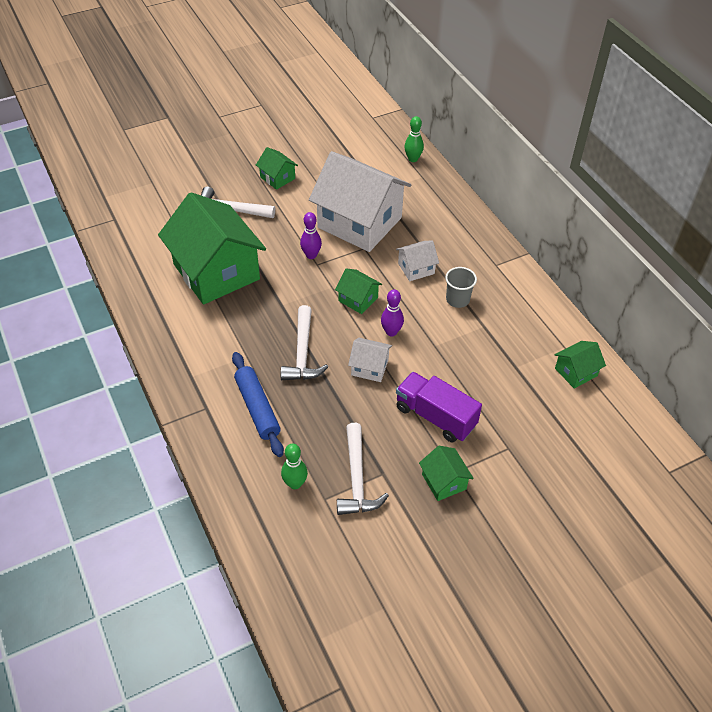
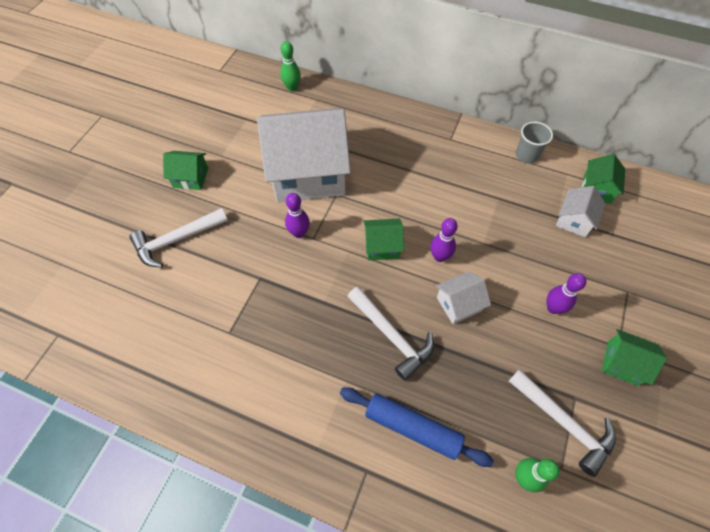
camera: 40 degrees left, 10 degrees up
(216, 272) = (227, 314): green house -> none
(416, 268) = (397, 184): white house -> white house (574, 220)
(435, 416) = (553, 308): purple truck -> purple bowling pin
(457, 299) = (456, 189): grey cup -> grey cup (527, 155)

